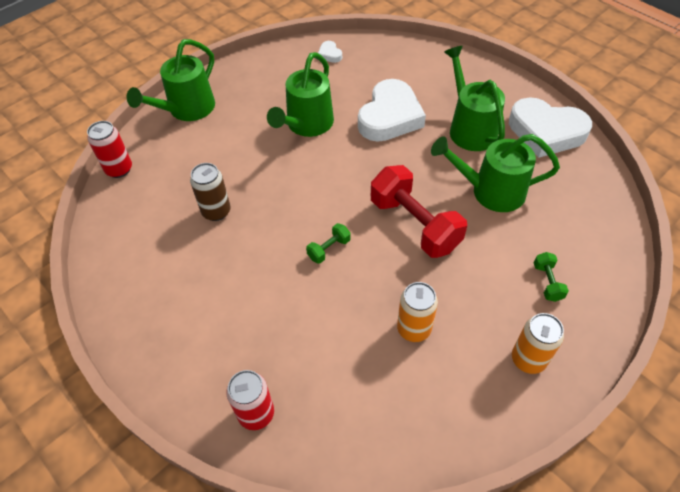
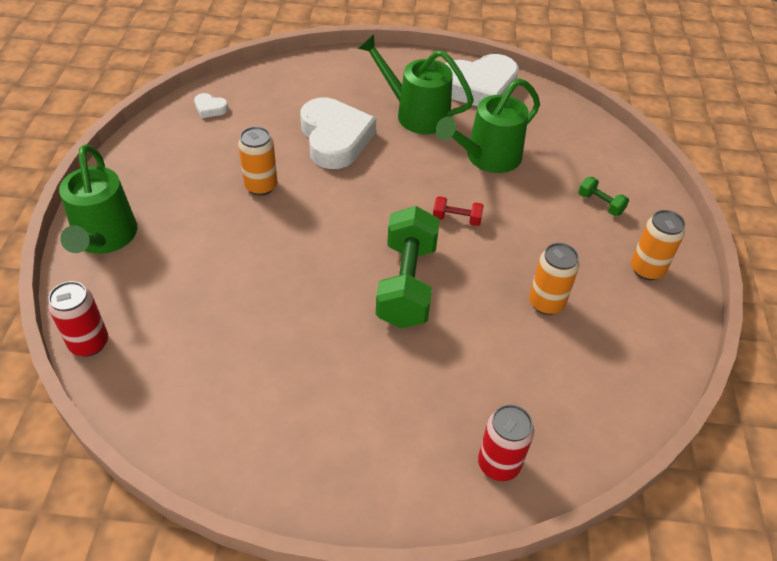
camera: 45 degrees left, 5 degrees down
(216, 211) = (257, 318): brown can -> none
(306, 125) = (261, 186): green watering can -> orange can
(329, 249) = (406, 284): green dumbbell -> green dumbbell, size x2.27
(415, 224) = (456, 219): red dumbbell -> red dumbbell, size x0.44

